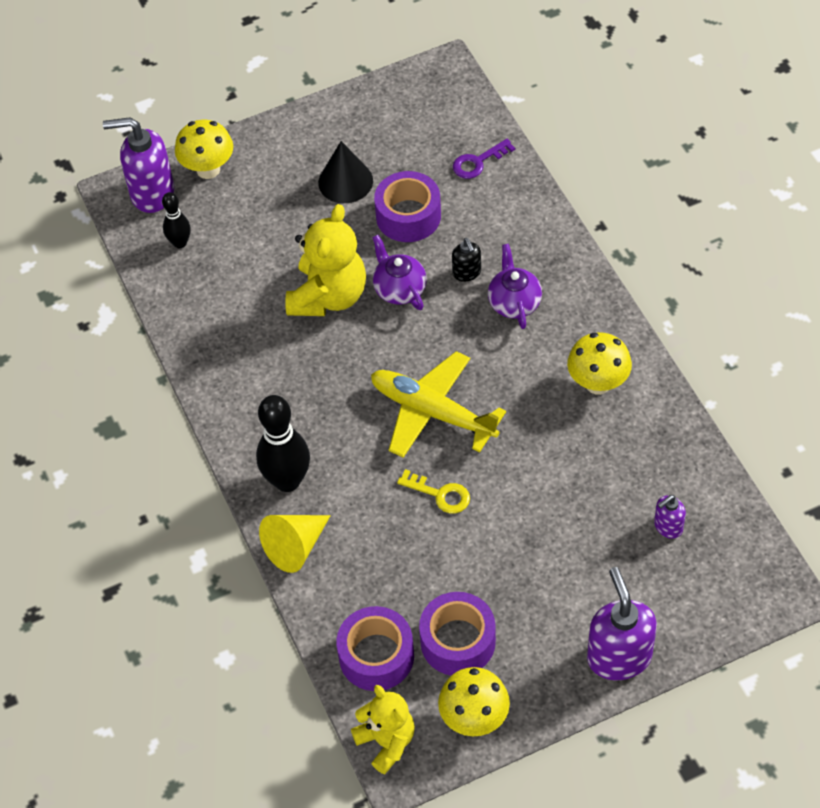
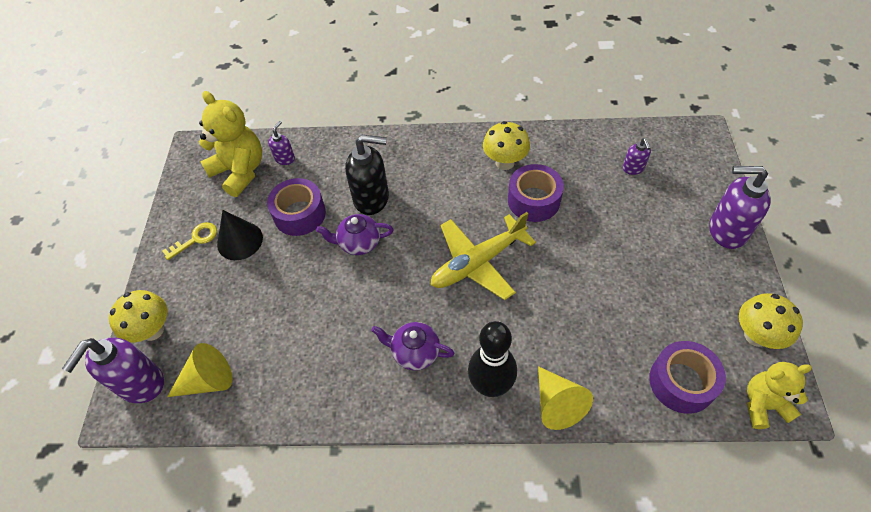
camera: 65 degrees left, 0 degrees up
(180, 243) = (208, 380): black bowling pin -> yellow cone
(328, 296) = (335, 291): yellow teddy bear -> yellow teddy bear (240, 171)
(440, 494) = (551, 285): yellow key -> yellow key (195, 239)
(458, 641) = (685, 321): purple tape -> purple tape (533, 200)
(467, 273) = (372, 198): black soap dispenser -> black soap dispenser, size x1.97
(478, 162) = (285, 158): purple key -> purple soap dispenser
(514, 302) = (413, 182): purple teapot -> purple teapot (415, 352)

